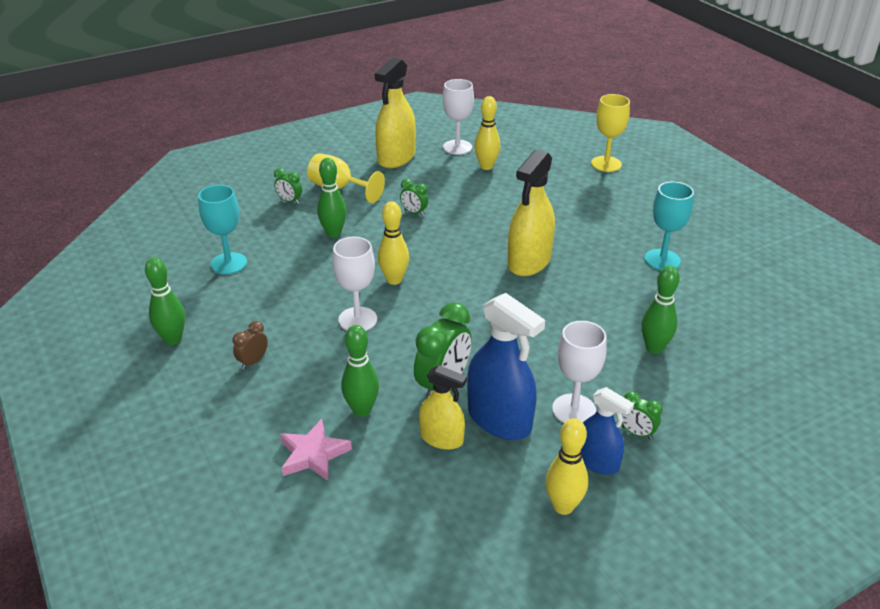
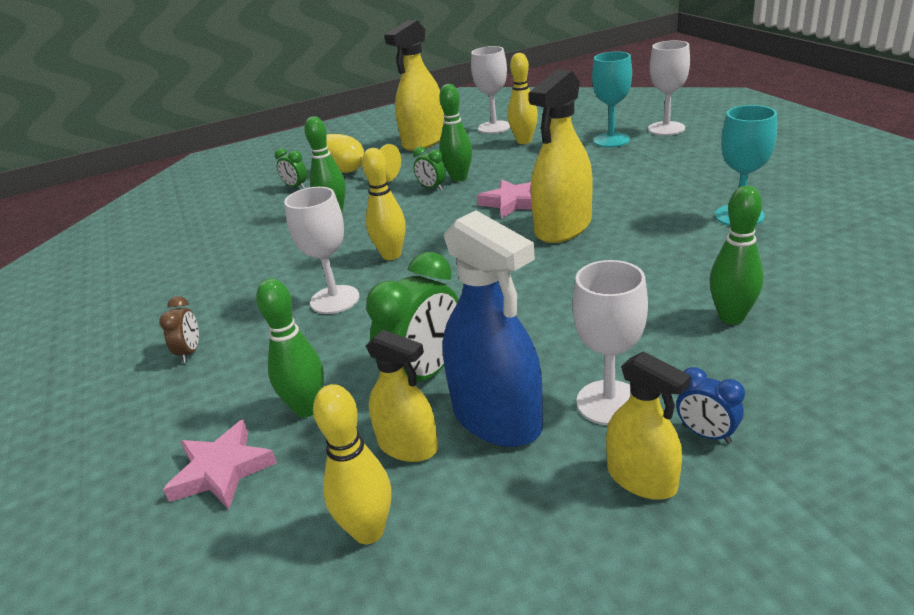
camera: 10 degrees right, 5 degrees down
(173, 339) = (107, 330): green bowling pin -> green bowling pin (459, 178)
(229, 263) = (206, 249): turquoise goblet -> turquoise goblet (611, 140)
(253, 362) = (190, 352): brown clock -> brown clock turned 135 degrees clockwise
(485, 233) = (512, 202): none -> pink star
(563, 506) = (581, 553): yellow bowling pin -> yellow bowling pin (368, 531)
(597, 461) = (641, 478): blue spray bottle -> yellow spray bottle
(606, 164) = (666, 128): yellow goblet -> white goblet
(636, 433) = (706, 434): green clock -> blue clock

